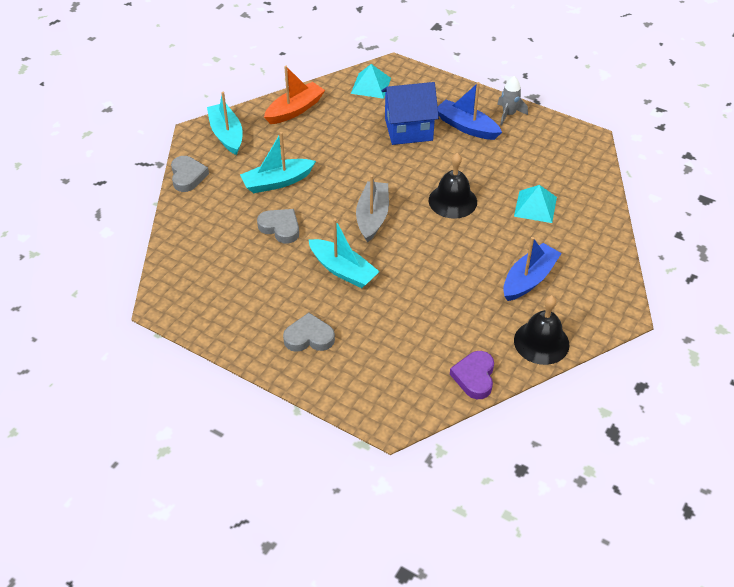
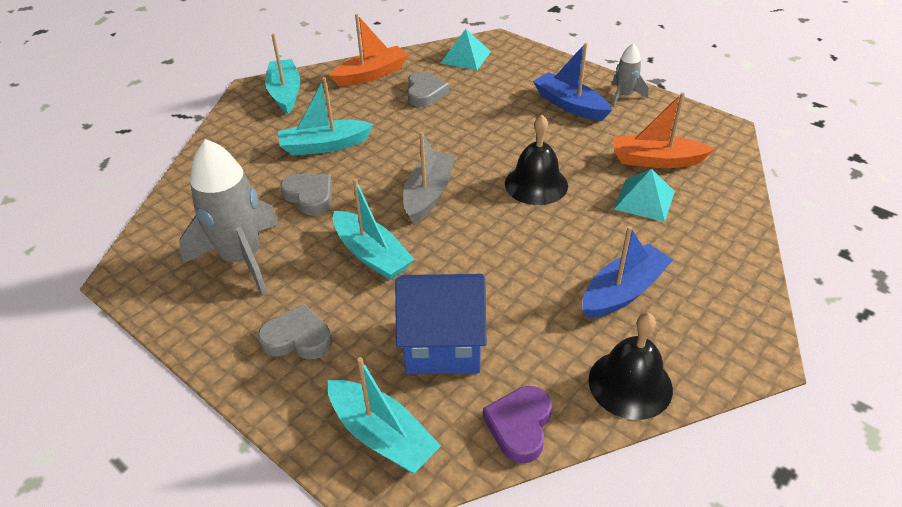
camera: 10 degrees right, 5 degrees down
(187, 176) = (223, 131): grey heart -> grey heart (425, 93)
(246, 283) = (242, 259): none -> grey rocket
(387, 393) = (382, 435): none -> turquoise boat
(408, 129) = (498, 103): blue house -> blue house (443, 345)
(540, 172) = (656, 160): none -> orange boat

